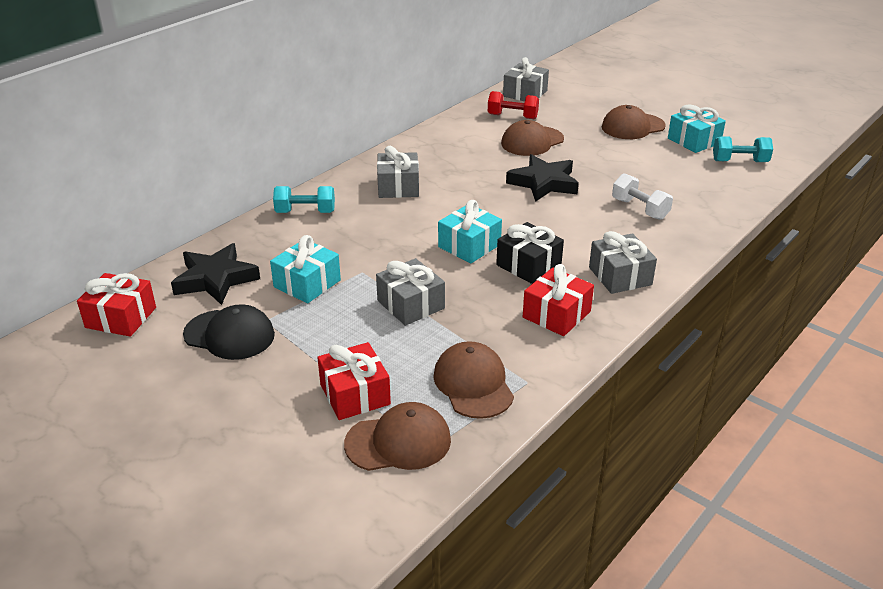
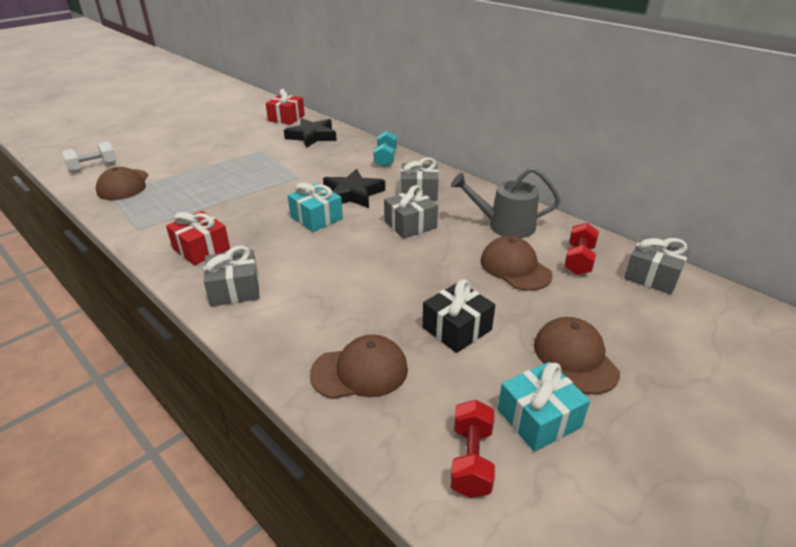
camera: 95 degrees right, 0 degrees up
(229, 335) = (254, 142): black cap -> none
(307, 284) = (294, 160): turquoise gift -> none
(355, 394) = (174, 174): red gift -> none
(410, 304) = (251, 192): grey gift -> grey gift (410, 224)
(463, 143) = (504, 225): none -> grey watering can
(473, 384) = (151, 210): brown cap -> brown cap (360, 371)
(528, 265) = (275, 243): black gift -> black gift (457, 328)
(543, 183) = (418, 265): black star -> black star (352, 194)
(640, 209) = (351, 324): white dumbbell -> white dumbbell (93, 167)
(739, 161) = (471, 460): turquoise dumbbell -> red dumbbell

